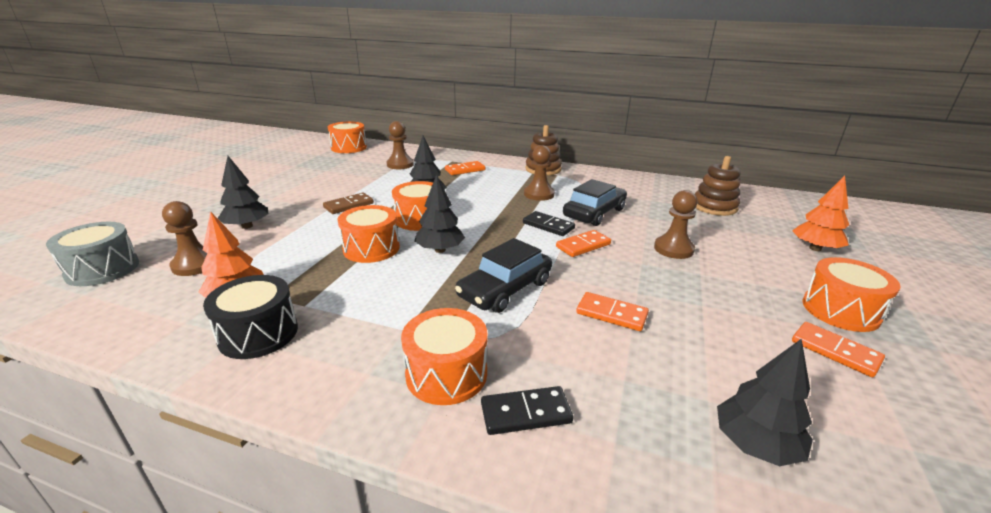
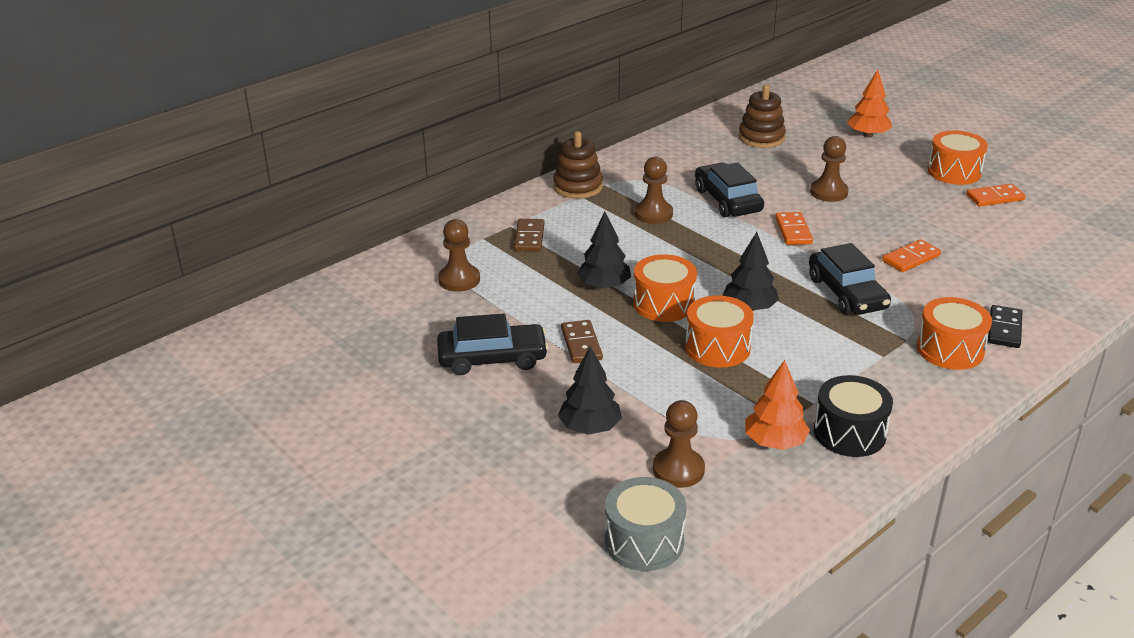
camera: 60 degrees left, 5 degrees up
(319, 187) = (492, 358): none -> black car
(349, 148) = (327, 308): orange drum -> none
(465, 170) = (529, 237): orange domino -> brown domino
(548, 226) = (738, 234): black domino -> none
(755, 444) = (1059, 263): black tree -> none

